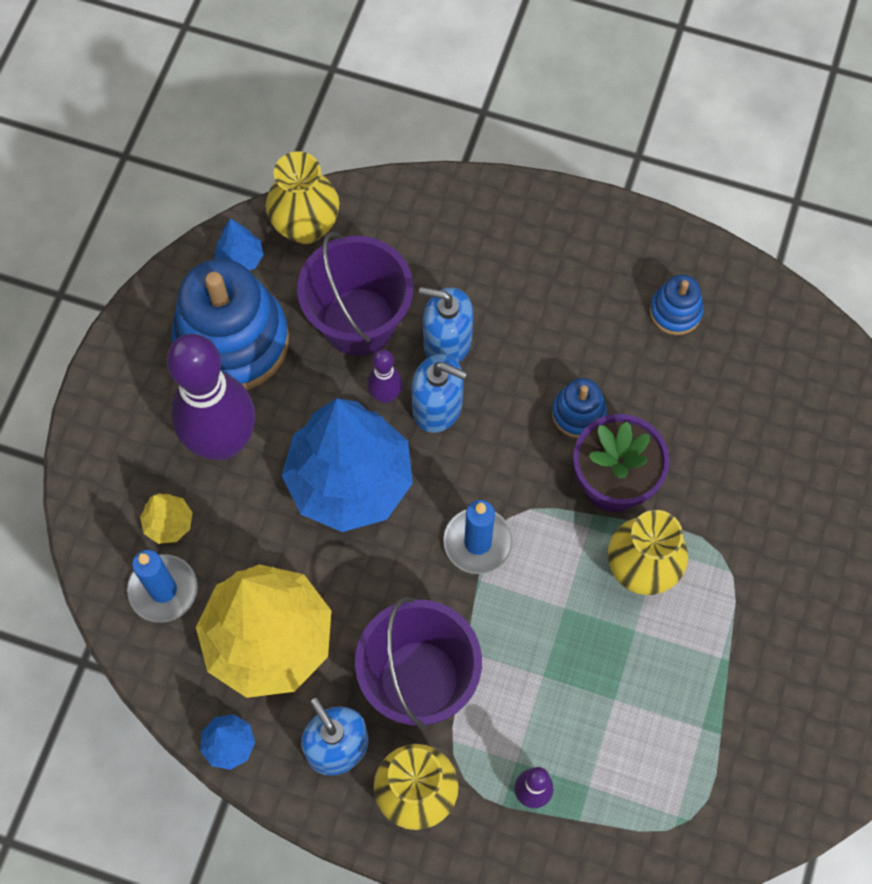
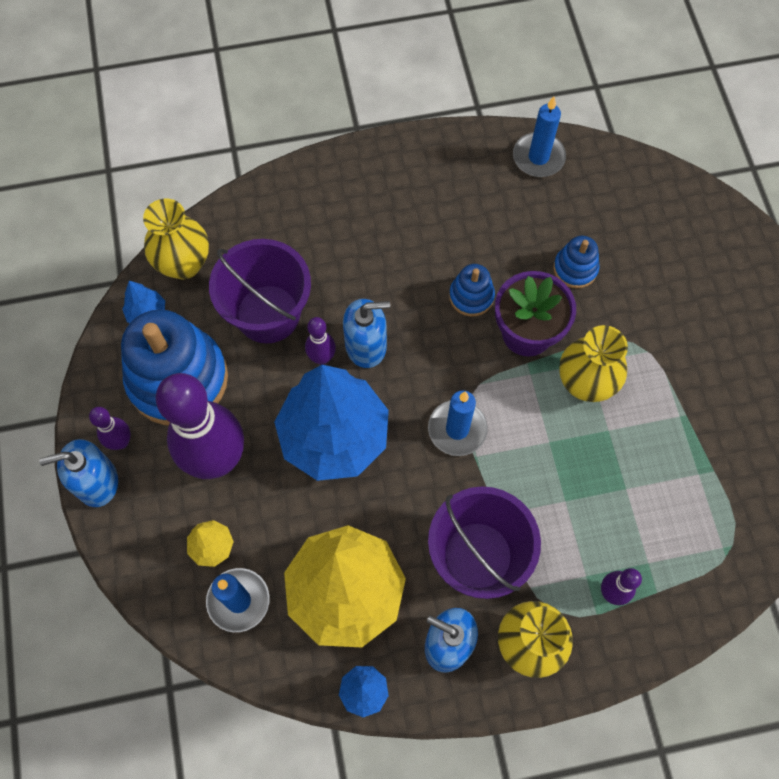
camera: 30 degrees left, 0 degrees up
(142, 374) = (121, 442): none -> purple bowling pin
(447, 342) = (343, 294): blue soap dispenser -> blue soap dispenser (97, 482)
(675, 311) = (494, 189): blue stacking toy -> blue stacking toy (575, 269)
(746, 301) = (538, 157): none -> blue candle

